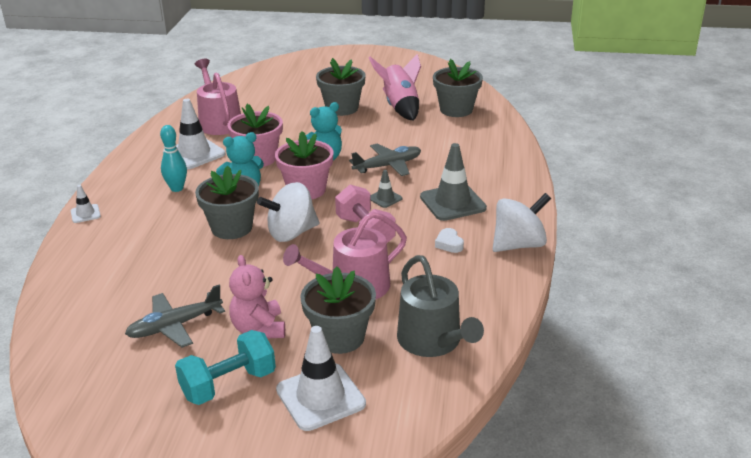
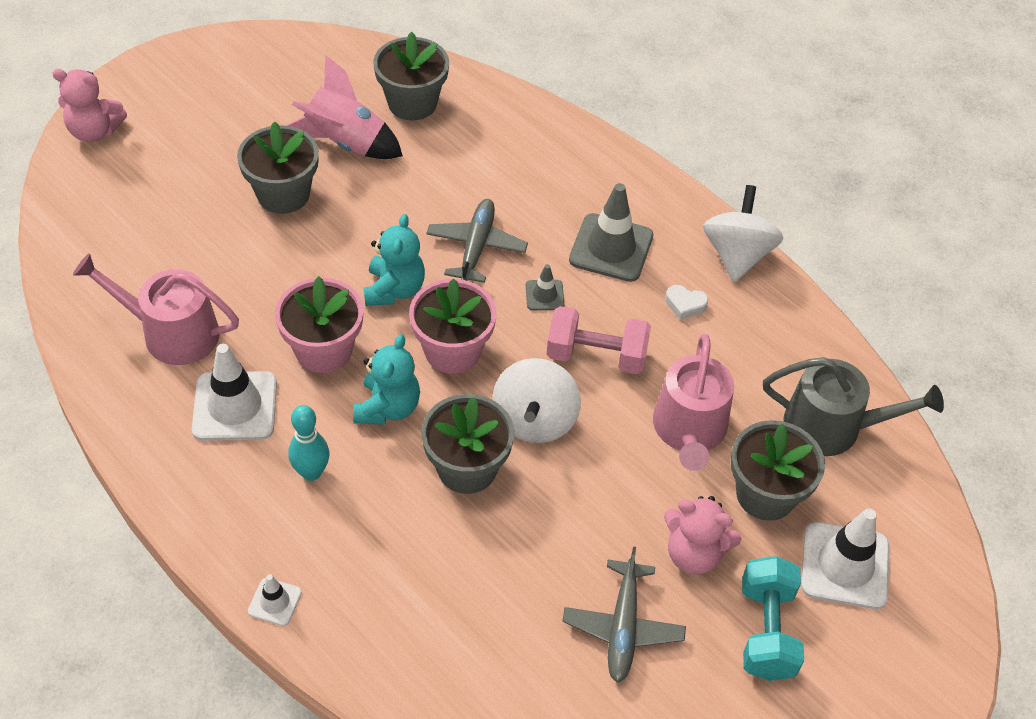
camera: 55 degrees left, 20 degrees up
(311, 58) = (94, 131): none -> pink teddy bear

